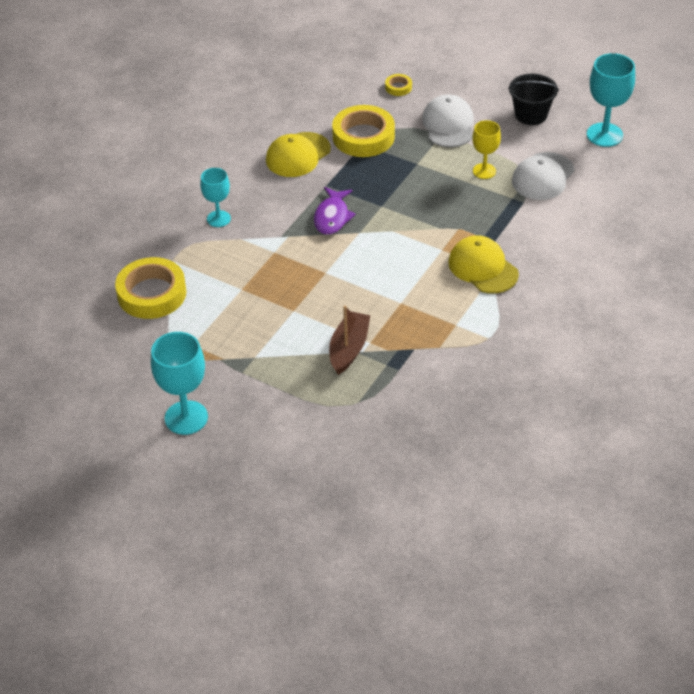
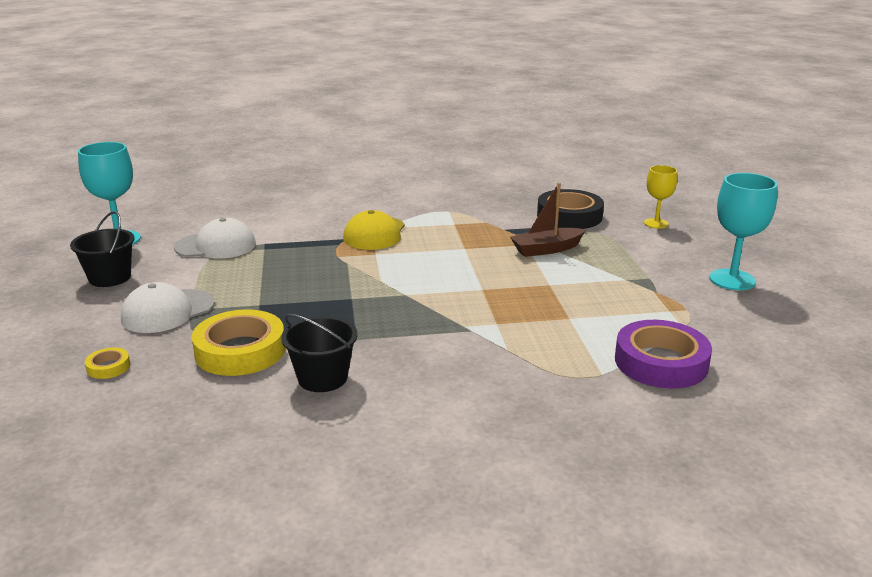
camera: 130 degrees left, 20 degrees down
(152, 293) = (661, 362): yellow tape -> purple tape
(218, 219) = (500, 378): turquoise goblet -> none
(298, 155) = (322, 378): yellow cap -> black bucket
(332, 217) = (402, 315): purple fish -> none
(396, 411) = (569, 216): none -> black tape
(484, 171) = (235, 271): yellow goblet -> yellow goblet (656, 223)

